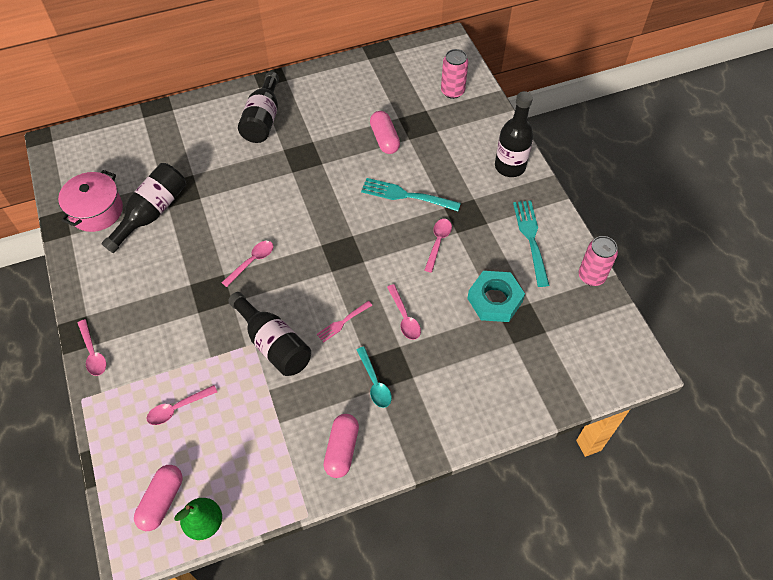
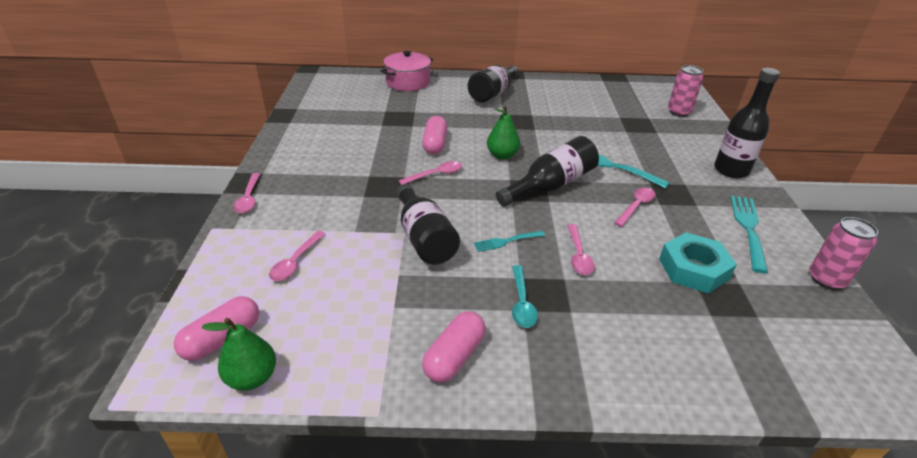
camera: 20 degrees right, 20 degrees down
(96, 211) = (320, 114): pink pot -> pink pot (408, 82)
(152, 213) = (365, 125): black bottle -> black bottle (551, 186)
(177, 408) = (296, 262): pink spoon -> pink spoon turned 60 degrees counterclockwise
(303, 214) = (502, 155): none -> green pear
(342, 322) = (506, 241): pink fork -> turquoise fork
(384, 139) = (601, 127): pink capsule -> pink capsule (435, 144)

